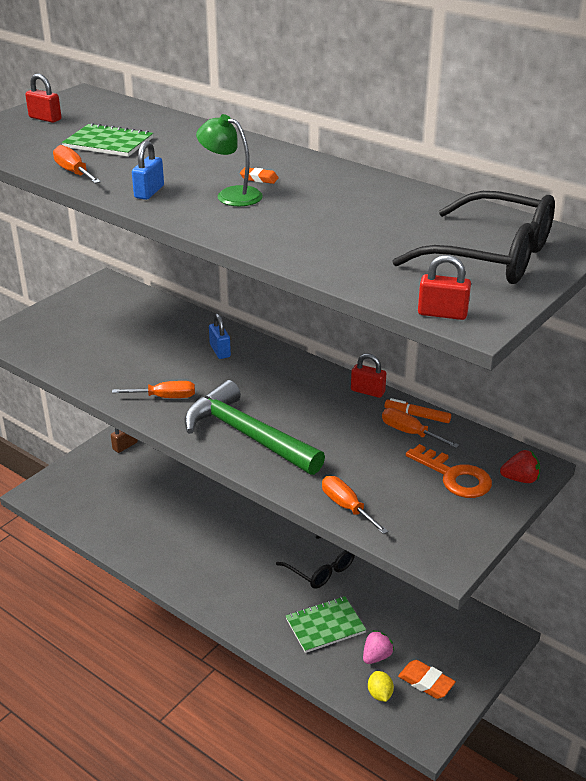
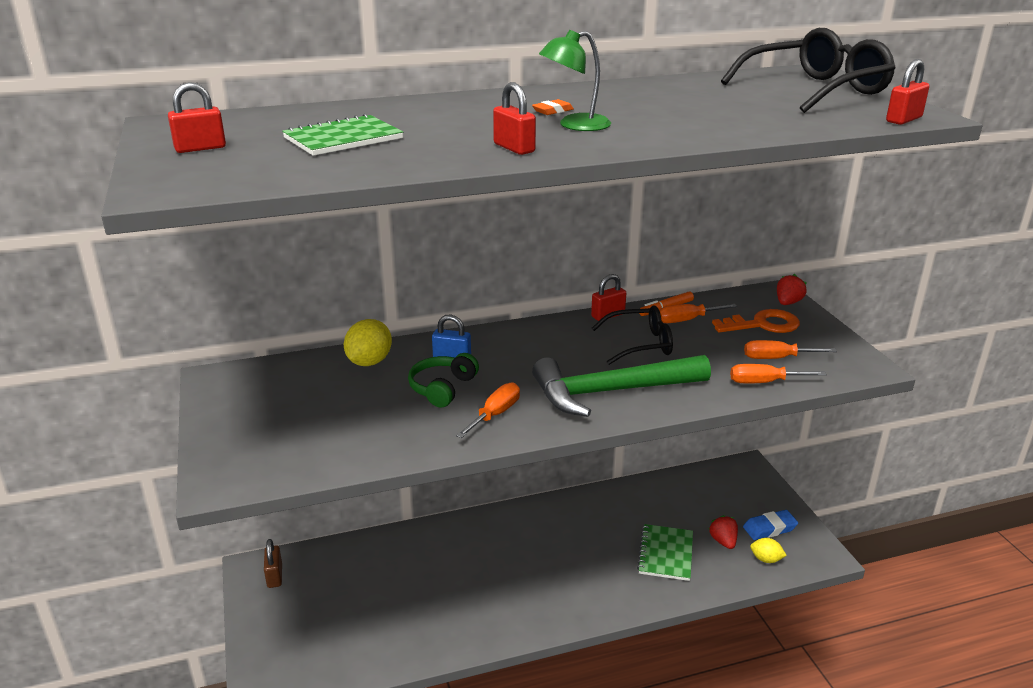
camera: 55 degrees left, 5 degrees down
(74, 172) = (399, 164): orange screwdriver -> orange screwdriver (777, 358)
(149, 192) = (514, 148): blue padlock -> red padlock
(176, 363) = (442, 388): none -> green headphones
(180, 323) = (369, 362): none -> yellow lemon
(321, 569) = (594, 524): black glasses -> black glasses (640, 344)
(376, 656) = (723, 541): pink strawberry -> red strawberry
(426, 682) = (769, 528): orange eraser -> blue eraser

